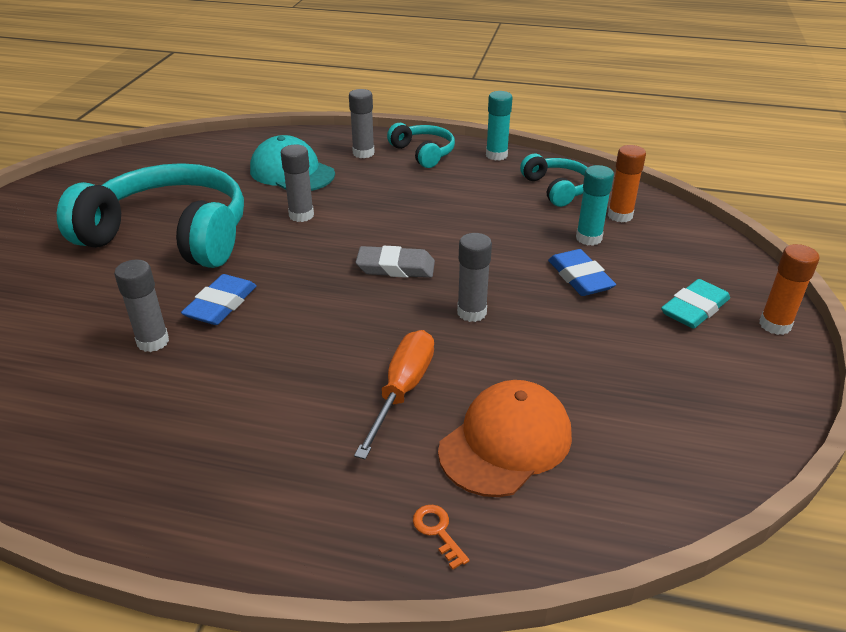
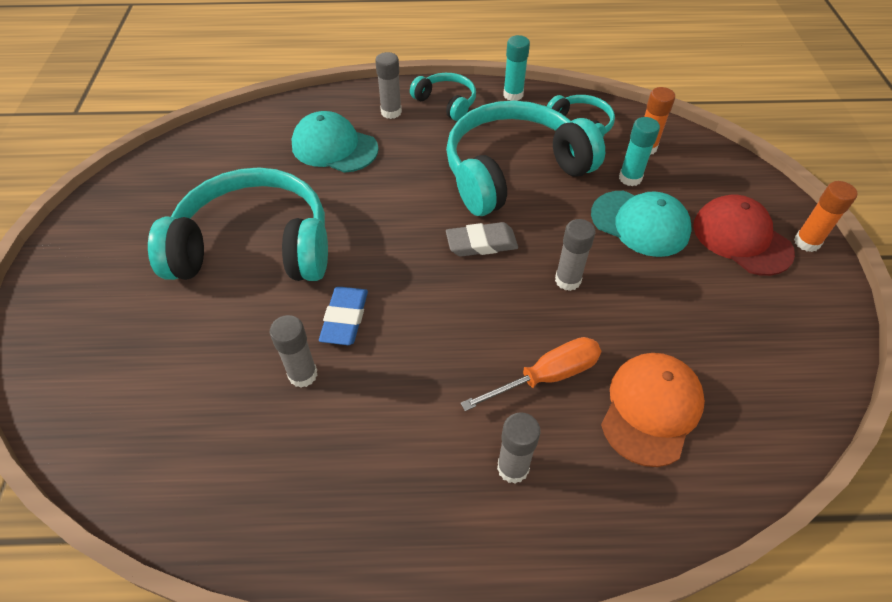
camera: 15 degrees left, 15 degrees up
(301, 215) = (368, 199): grey glue stick -> grey glue stick (513, 468)
(402, 390) = (546, 376): orange screwdriver -> orange screwdriver turned 60 degrees clockwise
(438, 531) = (636, 510): orange key -> none
(463, 215) = (513, 171): none -> turquoise headphones
(580, 277) = (640, 223): blue eraser -> turquoise cap
(694, 309) = (741, 238): turquoise eraser -> red cap

